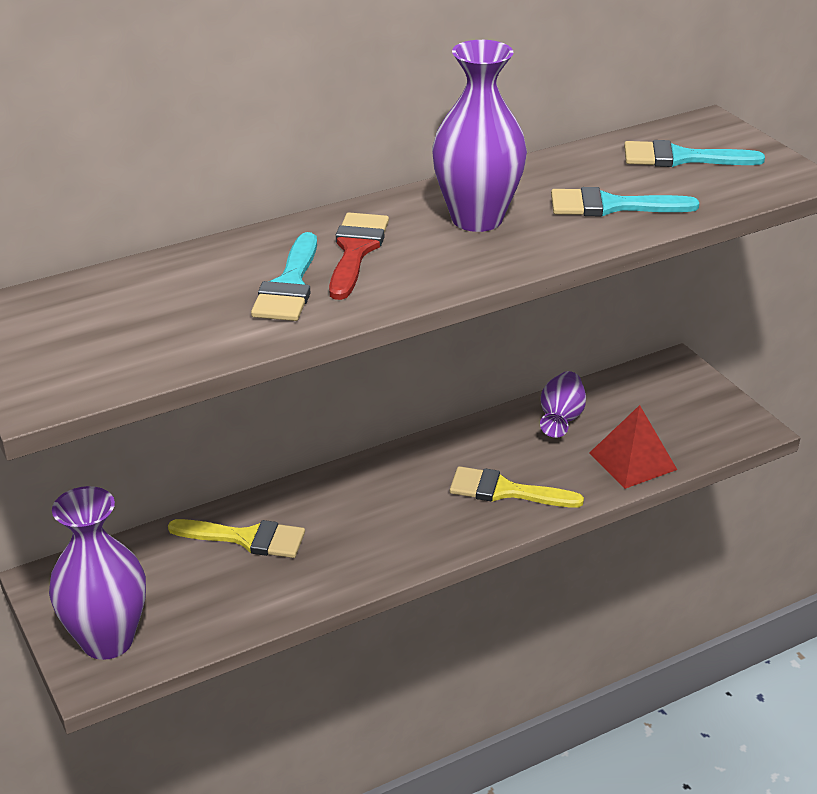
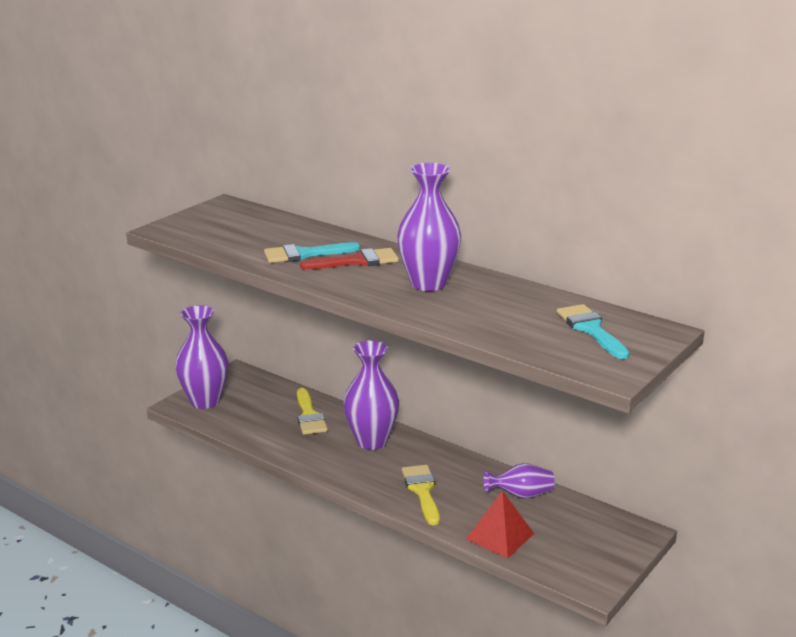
camera: 65 degrees right, 10 degrees down
(359, 499) = (371, 441): none -> purple vase
(611, 206) = (490, 318): turquoise brush -> none

